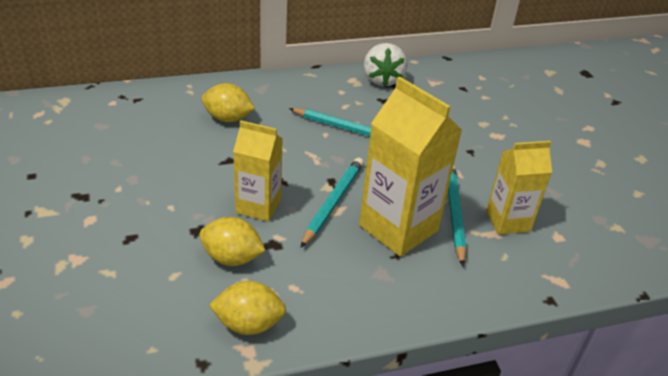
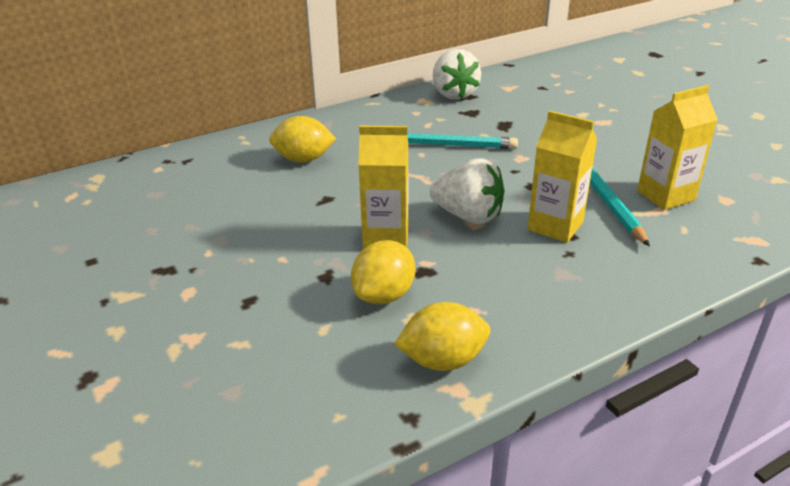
camera: 10 degrees left, 5 degrees down
(232, 258) = (384, 295): yellow lemon -> yellow lemon turned 60 degrees counterclockwise
(333, 202) = (468, 216): turquoise pencil -> white strawberry
(398, 228) = (555, 226): yellow carton -> yellow carton, size x0.63

